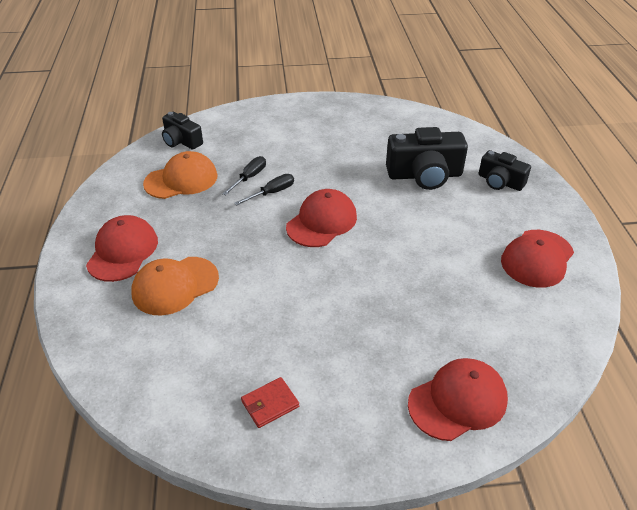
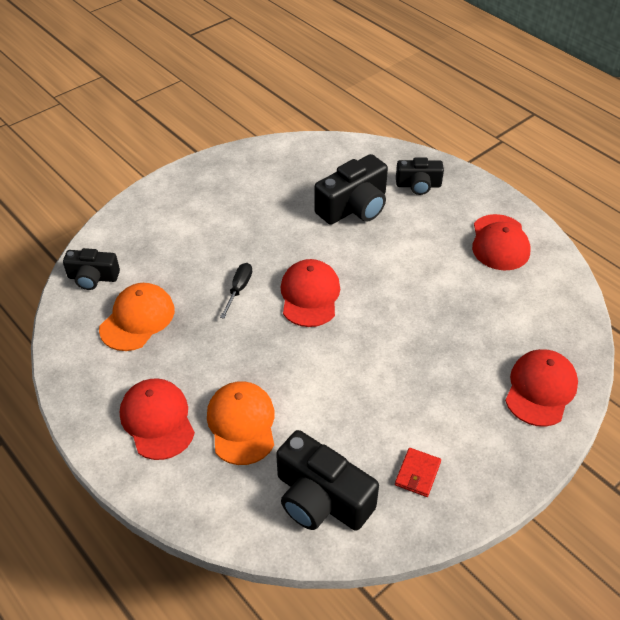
camera: 35 degrees left, 5 degrees up
(174, 374) = (321, 498): none -> black camera
(175, 286) = (241, 424): orange cap -> orange cap turned 150 degrees clockwise
(249, 177) = (202, 284): black screwdriver -> none

